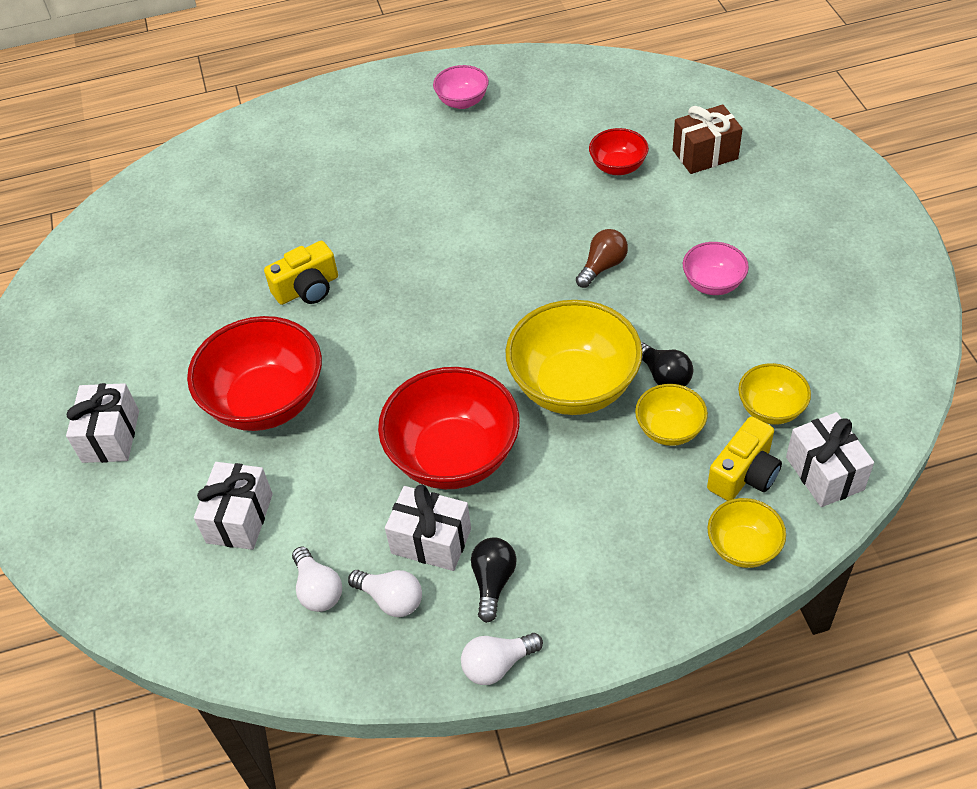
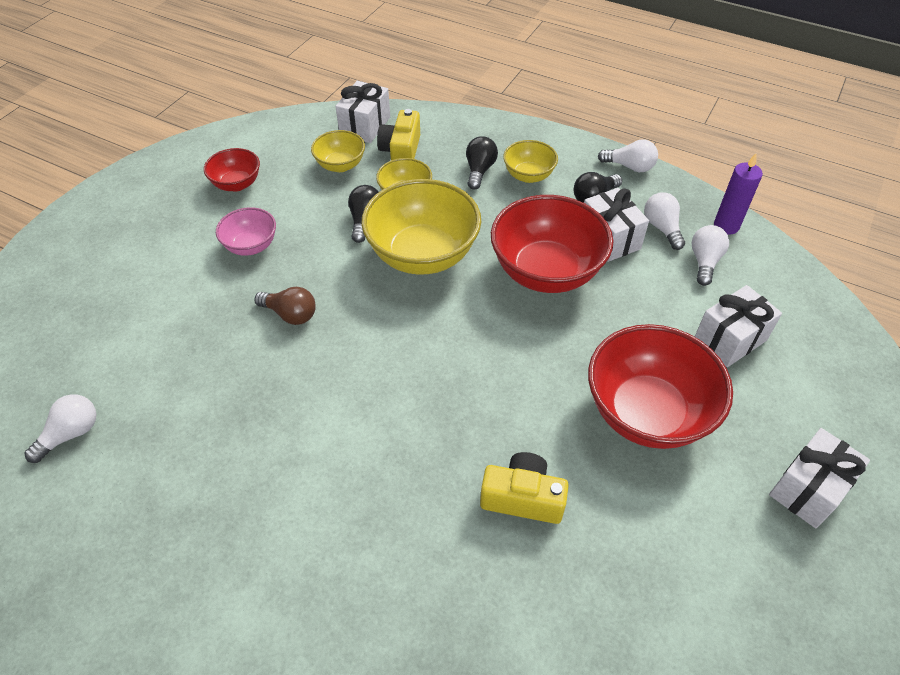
camera: 140 degrees left, 0 degrees up
(327, 660) = (726, 226): none -> purple candle
(462, 102) = (128, 611): pink bowl -> none
(602, 266) = (290, 314): brown light bulb -> brown light bulb turned 150 degrees counterclockwise
(617, 120) = (71, 434): none -> white light bulb
(618, 167) = (149, 386): red bowl -> red bowl (237, 184)
(641, 517) = (479, 170): none -> black light bulb
(705, 154) = (85, 338): brown gift -> none
(743, 547) = (449, 128): yellow bowl -> yellow bowl (528, 175)
(744, 474) = (401, 151): yellow camera -> yellow camera turned 75 degrees counterclockwise

